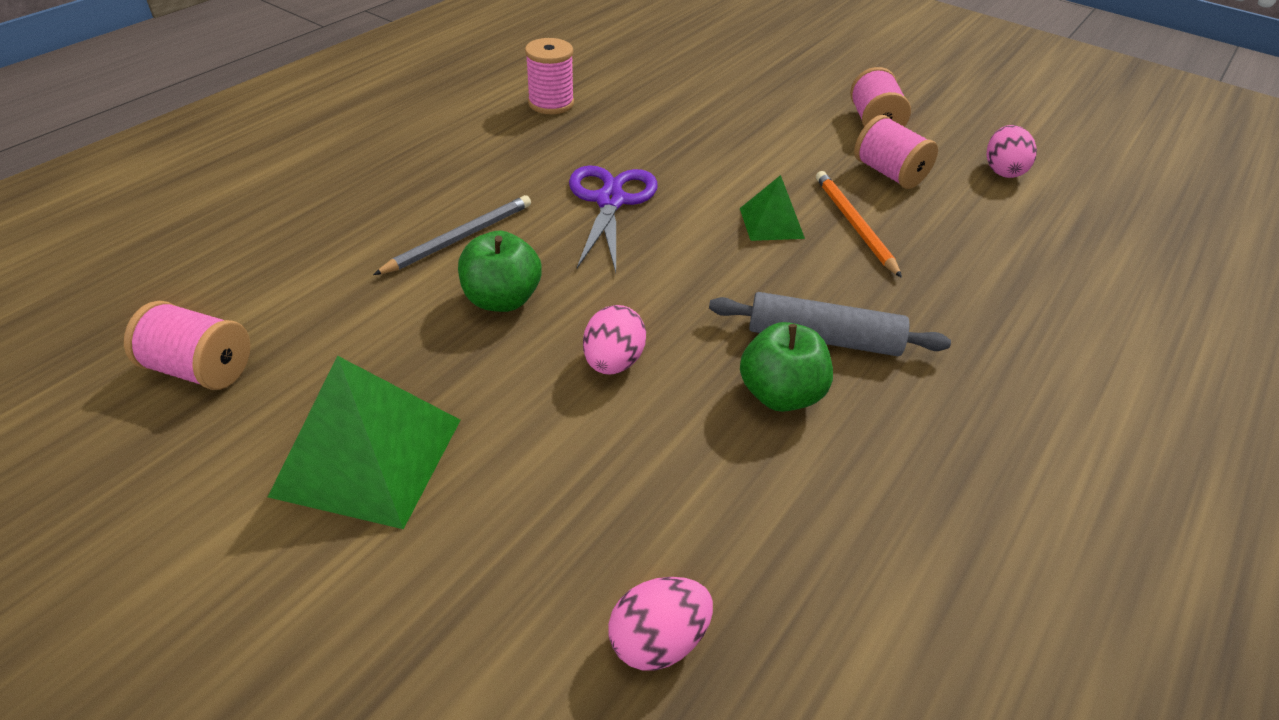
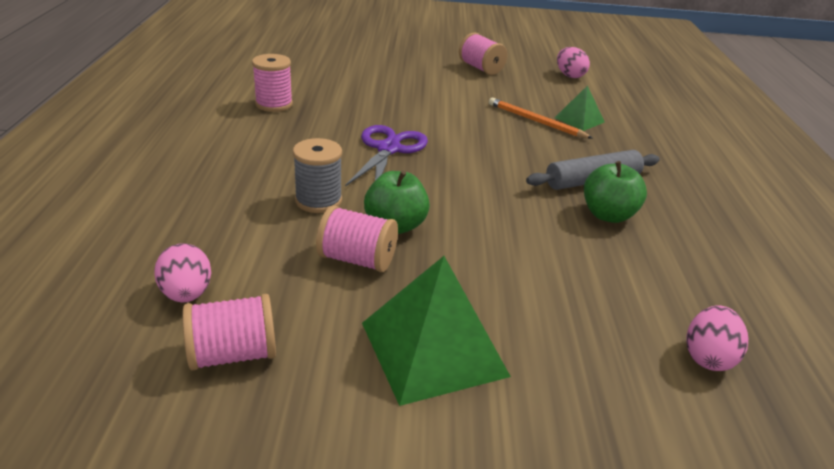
camera: 35 degrees left, 10 degrees down
(459, 238) = (318, 201): grey pencil -> grey spool
(610, 201) = (388, 149): purple scissors -> purple scissors turned 45 degrees clockwise
(613, 362) = (506, 234): pink egg -> pink egg (187, 294)
(771, 223) = (494, 133): green pyramid -> green pyramid (579, 120)
(888, 173) = (520, 91): pink spool -> pink spool (357, 259)

